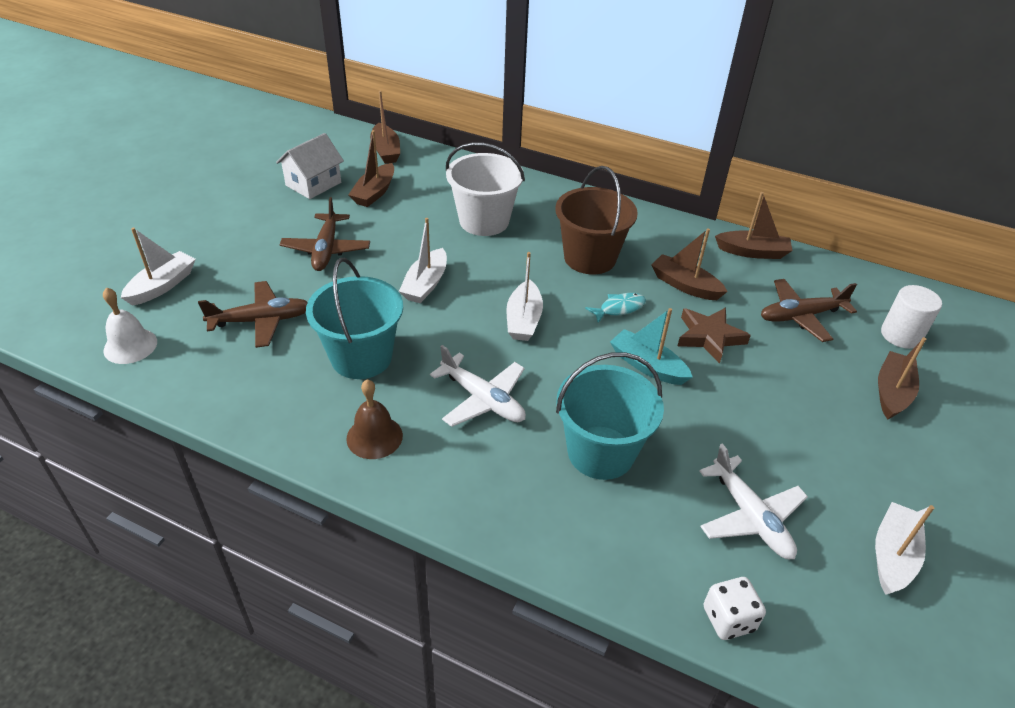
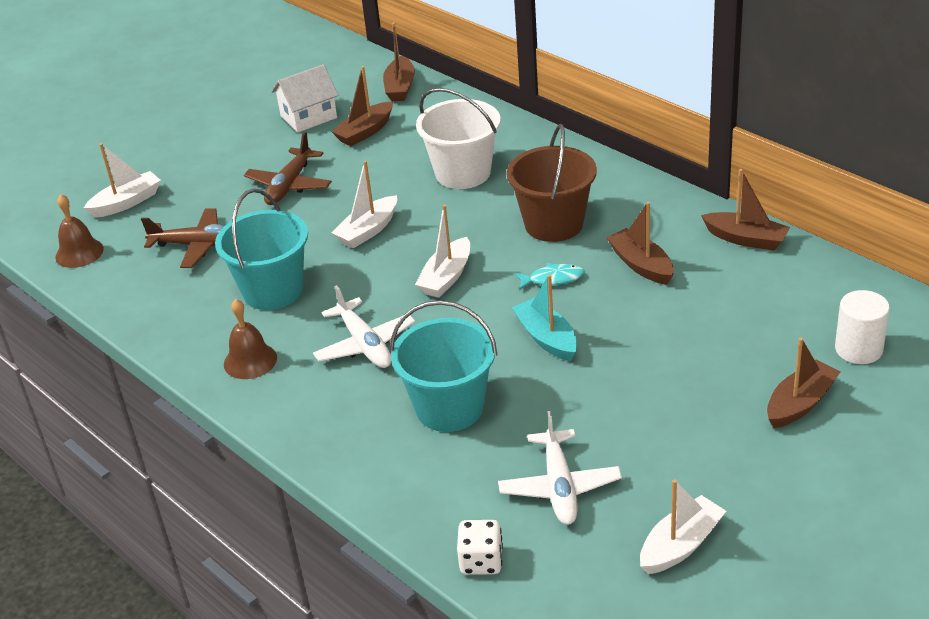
camera: 25 degrees right, 5 degrees down
(130, 346) = (79, 253): white bell -> brown bell
(709, 337) = (632, 320): brown star -> none
(800, 316) = (752, 313): brown plane -> none

